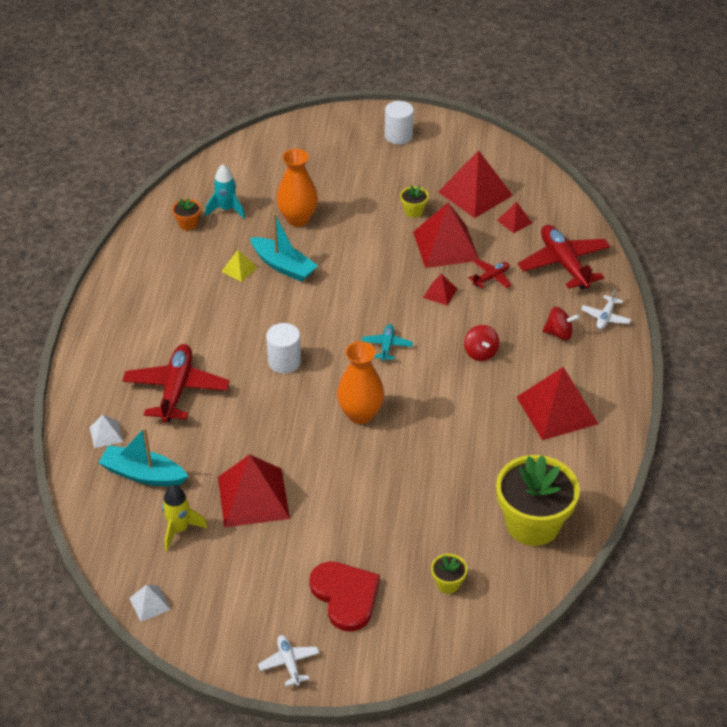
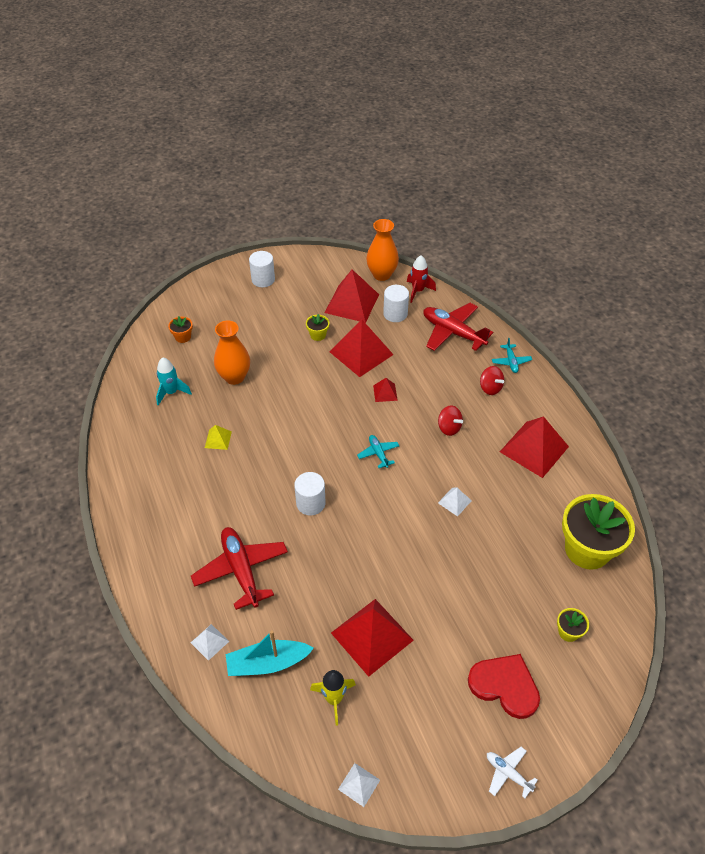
camera: 30 degrees left, 5 degrees up
(188, 224) = (148, 418): orange flower pot -> orange flower pot (183, 337)
(283, 266) = (251, 421): turquoise boat -> none
(360, 414) = (400, 520): orange vase -> orange vase (381, 274)
(429, 421) = (454, 501): none -> white pyramid
(491, 278) = (412, 364): red plane -> none
(514, 221) = (395, 314): red pyramid -> white cylinder
(559, 208) = (418, 291): none -> red rocket
(559, 333) = (490, 388): red spinning top -> red spinning top turned 75 degrees clockwise
(605, 317) = (511, 361): white plane -> turquoise plane

